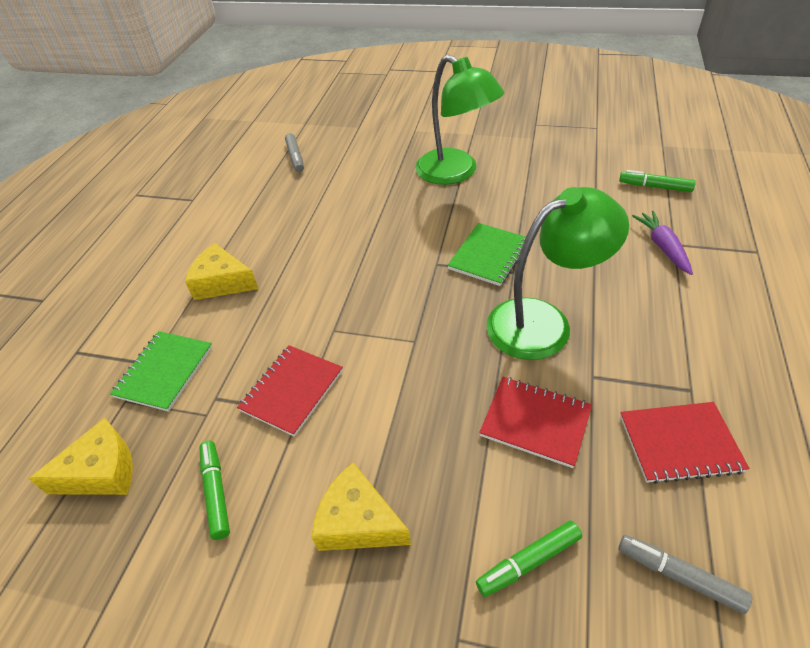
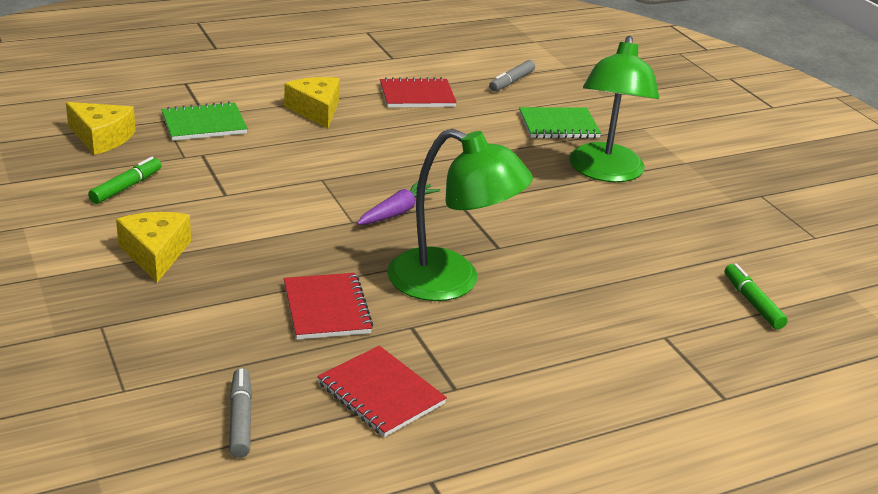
camera: 45 degrees right, 15 degrees down
(292, 391) = (241, 183): red notebook -> red notebook (417, 95)
(489, 256) = (504, 227): green notebook -> green notebook (558, 125)
(529, 561) = (189, 341): green marker -> none
(662, 247) = (649, 330): purple carrot -> purple carrot (397, 212)

